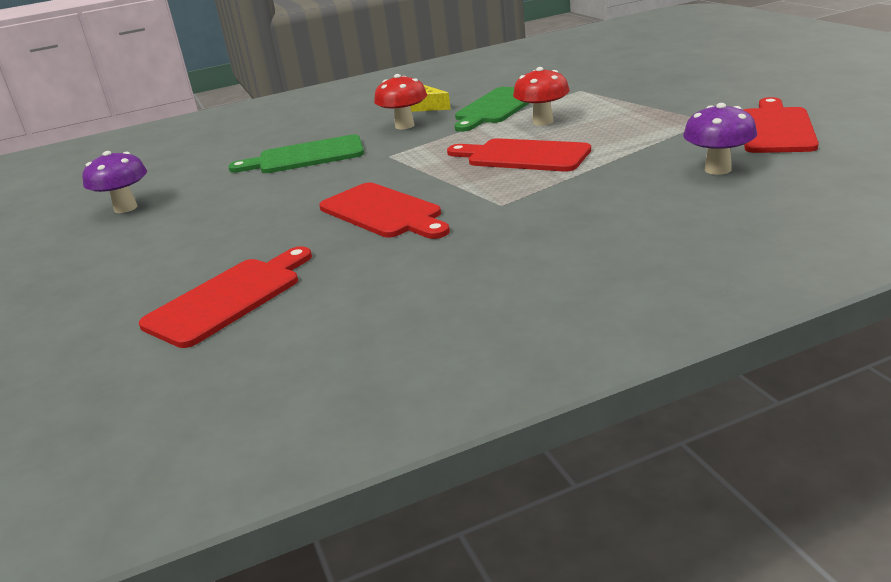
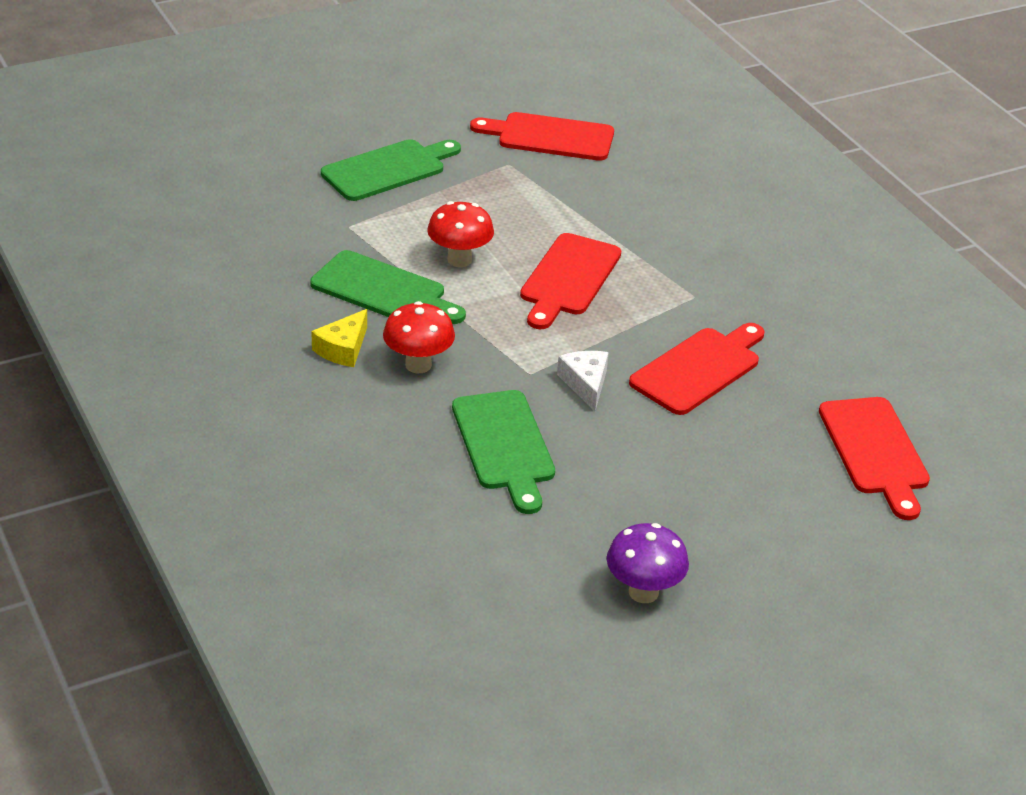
camera: 100 degrees left, 10 degrees up
(229, 298) = (875, 451): red cutting board -> red cutting board turned 135 degrees counterclockwise
(371, 173) = (585, 384): none -> white cheese
(670, 89) = (388, 169): none -> green cutting board
(717, 169) = (641, 180): purple mushroom -> none

